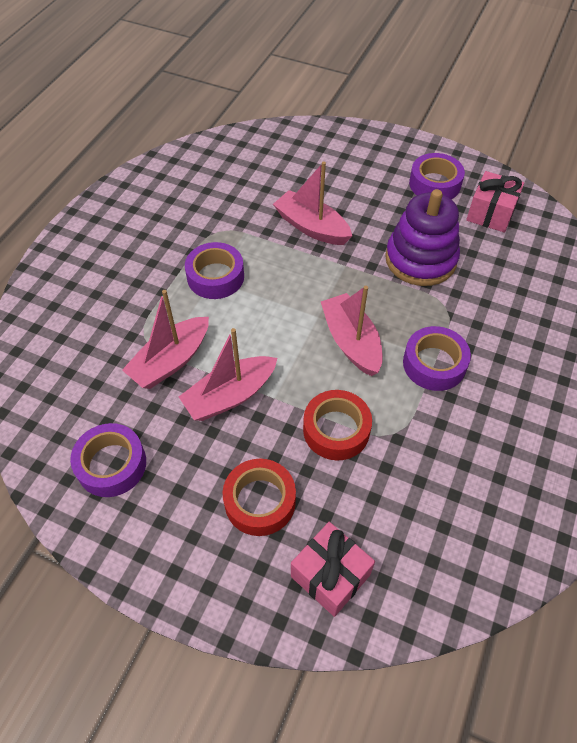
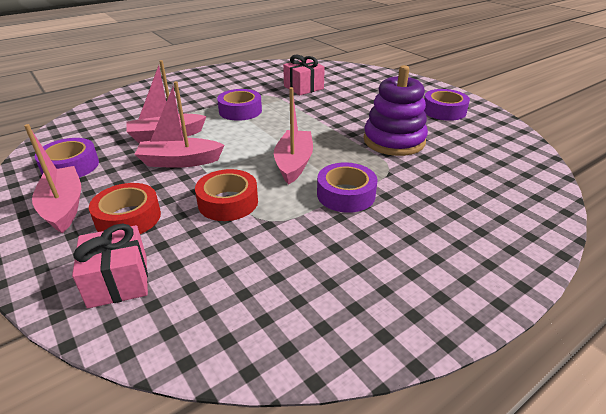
camera: 30 degrees right, 20 degrees down
(311, 227) = (329, 107): pink boat -> pink boat (64, 207)
(490, 213) = (478, 134): pink gift -> pink gift (303, 87)

